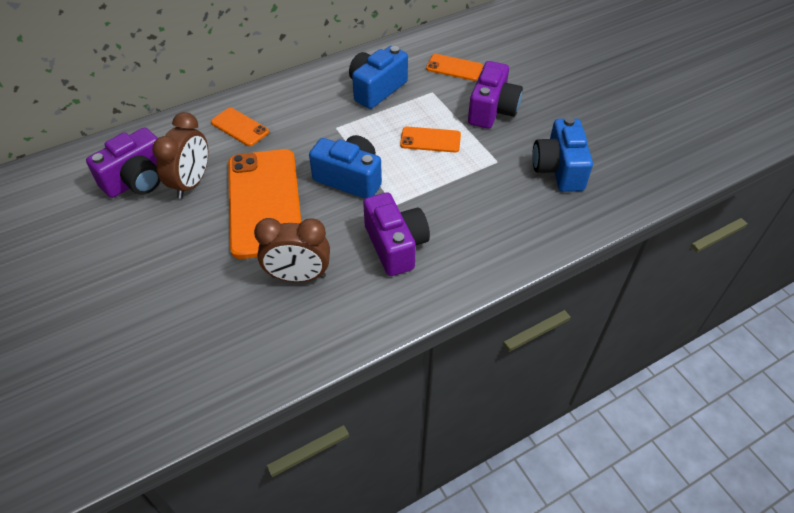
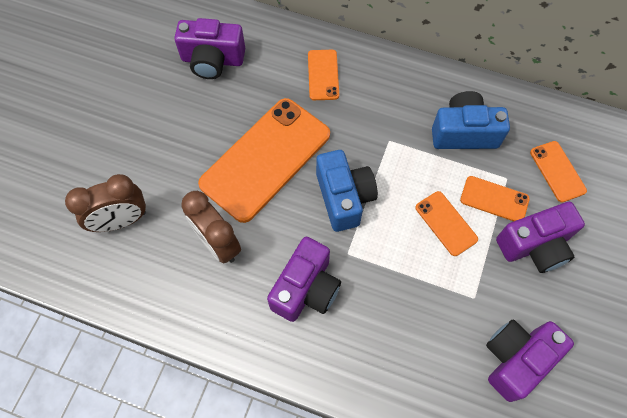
camera: 50 degrees right, 15 degrees up
(191, 183) = (240, 95): brown clock -> brown clock (121, 221)
(440, 107) = (494, 199): none -> orange phone
(559, 169) = (516, 359): blue camera -> purple camera

